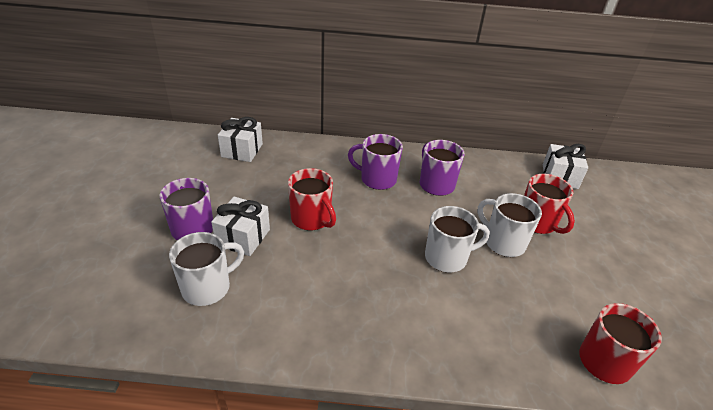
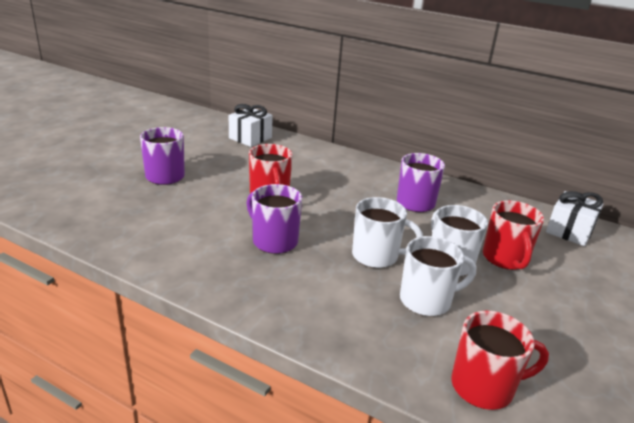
camera: 25 degrees right, 10 degrees down
(207, 287) = (144, 214): white mug -> white mug (426, 300)
(243, 237) = (200, 192): white gift -> none
(377, 179) = (357, 184): purple mug -> purple mug (274, 241)

